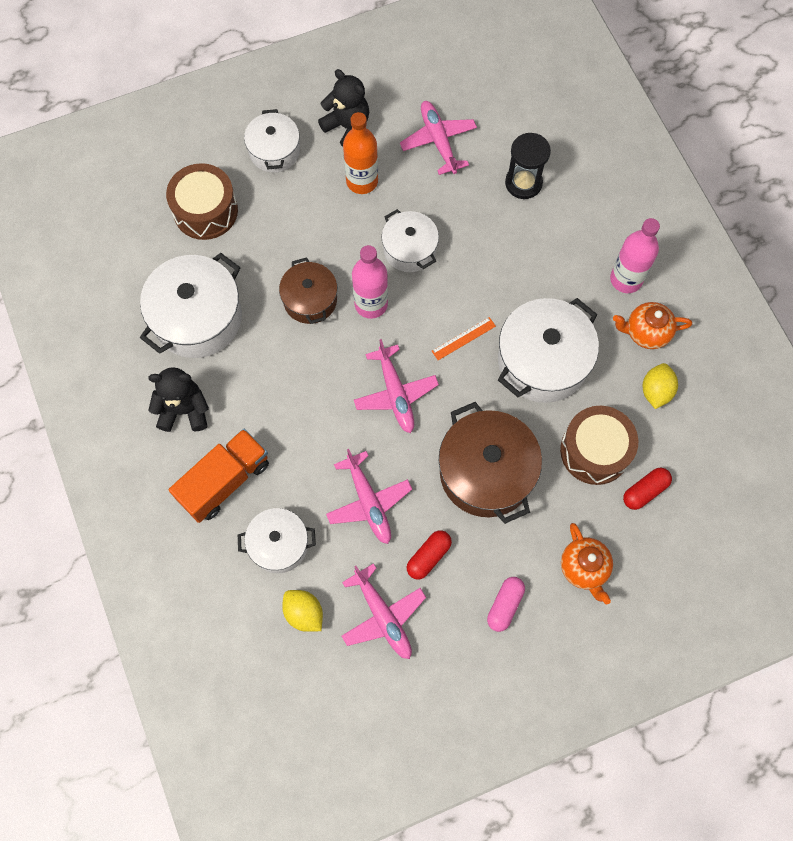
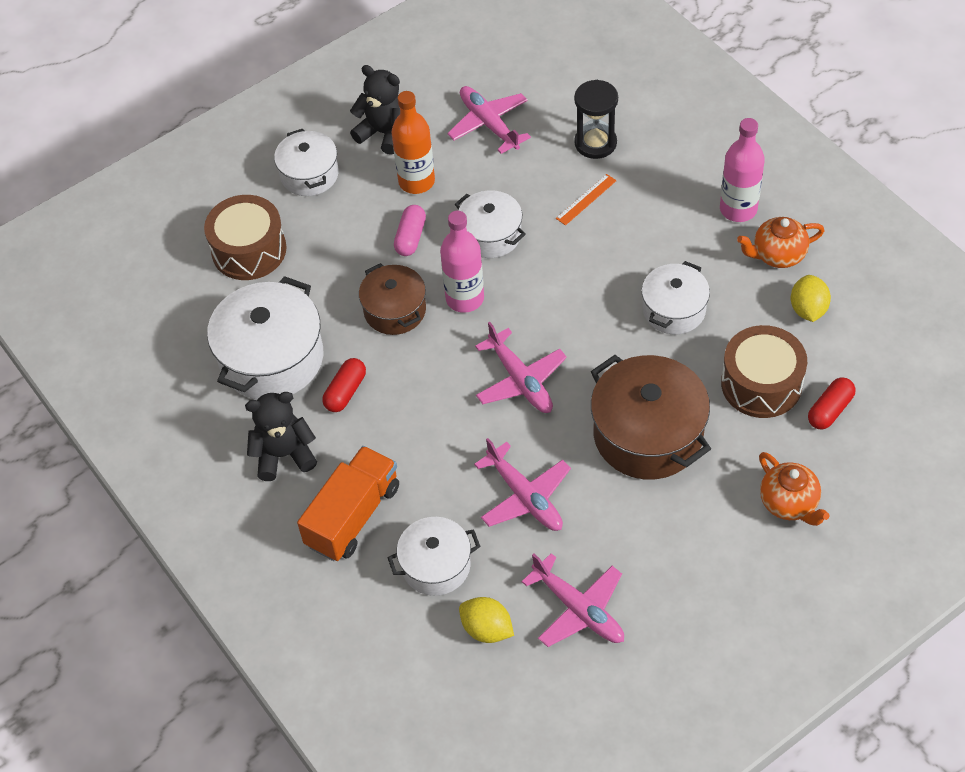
camera: 10 degrees left, 15 degrees down
(428, 557) = (611, 535): red capsule -> red capsule (345, 392)
(463, 338) = (579, 308): orange ruler -> orange ruler (586, 199)
(505, 605) = (713, 563): pink capsule -> pink capsule (410, 237)
(542, 361) = (674, 310): white pot -> white pot, size x0.61

